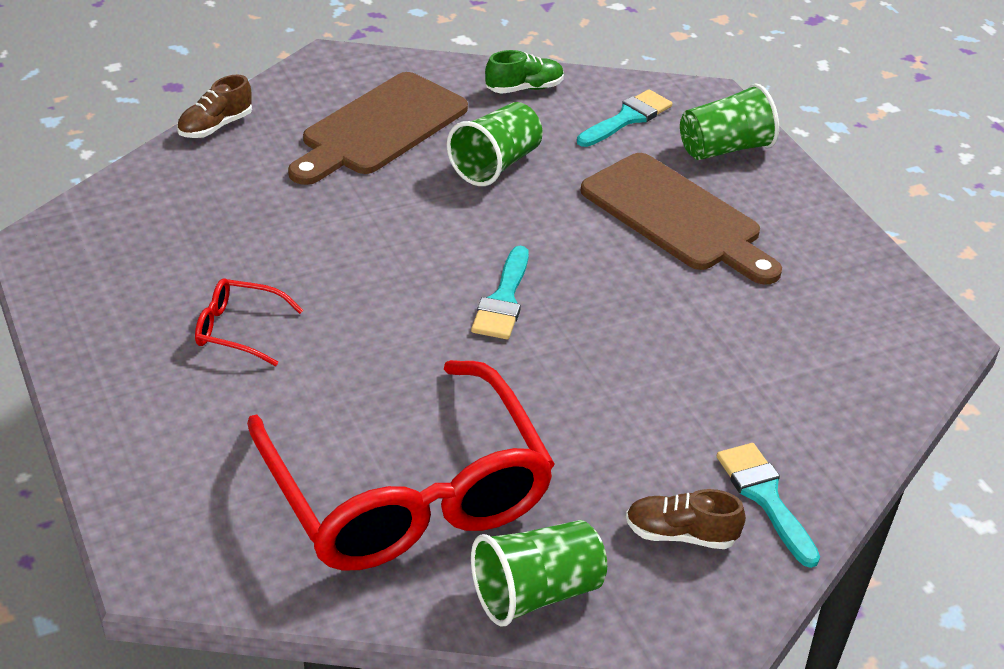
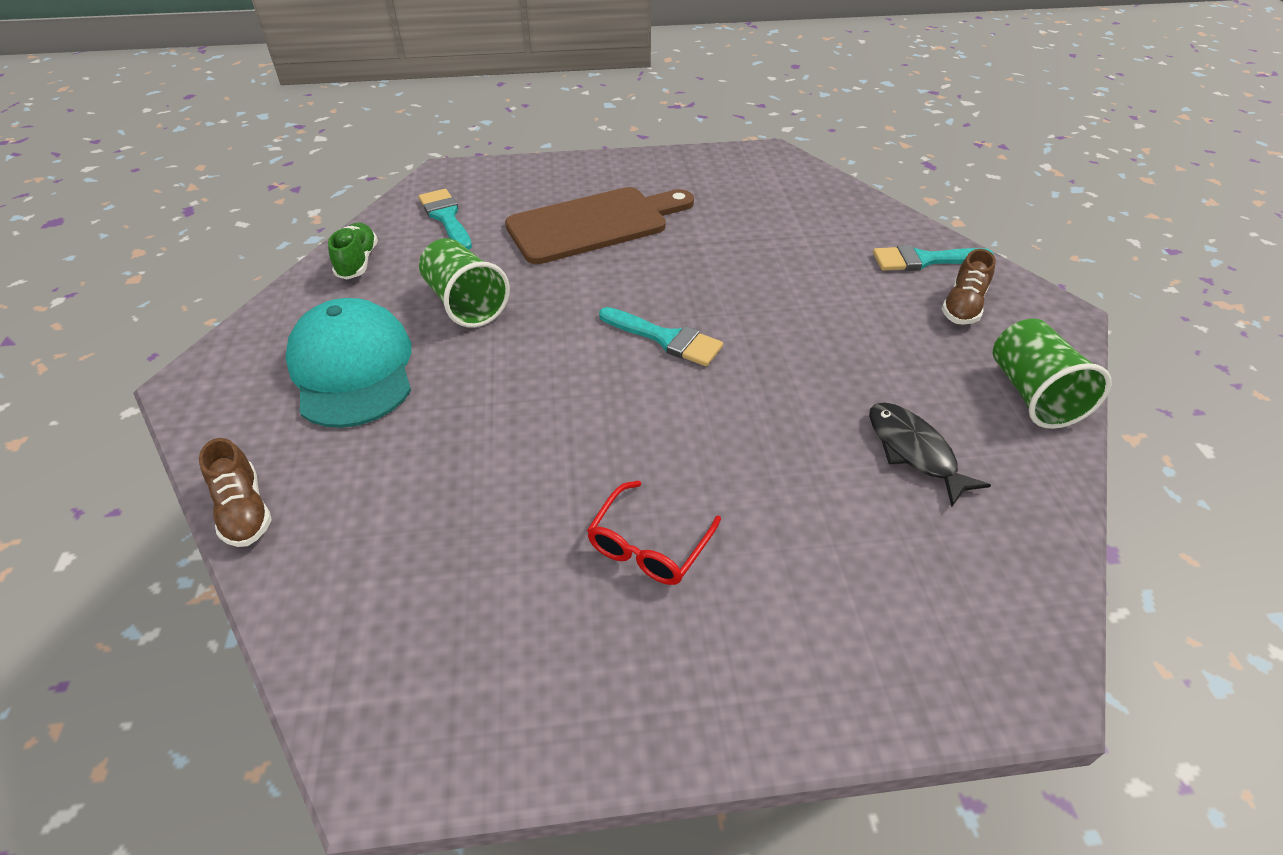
camera: 70 degrees left, 5 degrees up
(380, 128) = (352, 368): brown cutting board -> turquoise cap
(406, 492) = (914, 451): red glasses -> black fish
(724, 149) = (519, 183): green cup -> none

